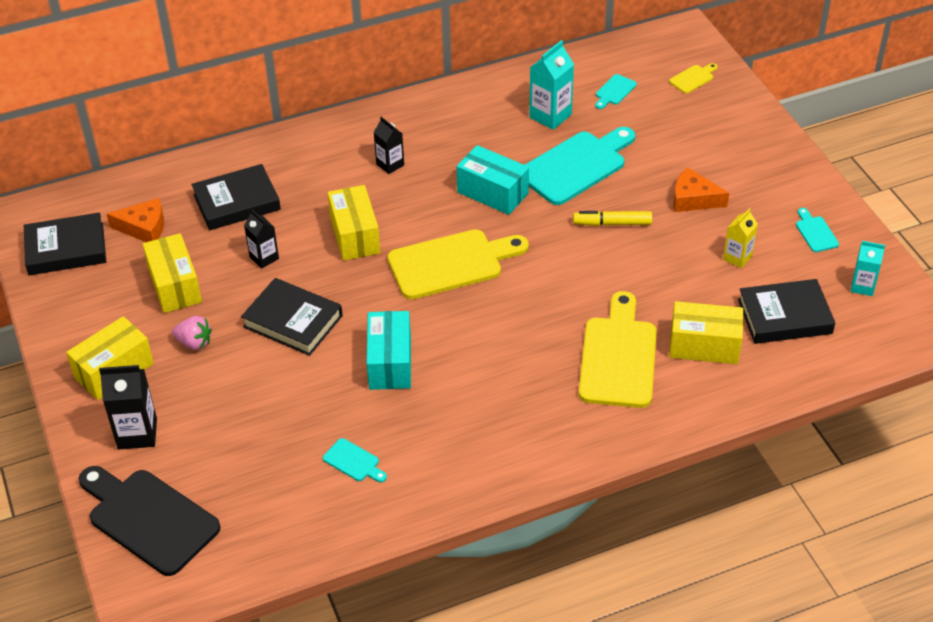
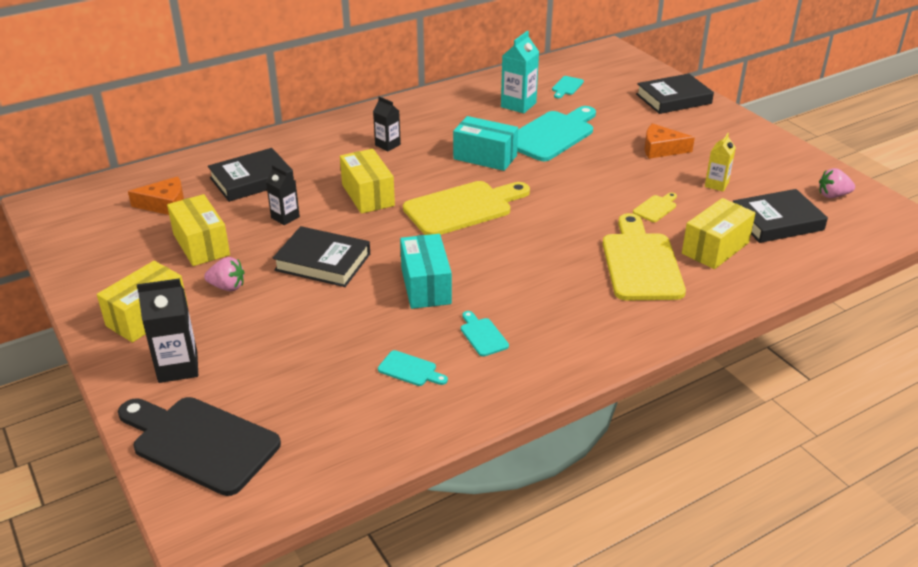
camera: 10 degrees left, 10 degrees down
(66, 249) = (89, 225): black book -> black book (673, 99)
(612, 223) = (598, 170): yellow marker -> none
(693, 78) = (628, 75): yellow cutting board -> yellow cutting board (656, 208)
(704, 346) = (715, 248): yellow box -> yellow box turned 45 degrees counterclockwise
(815, 232) = (774, 163): turquoise cutting board -> turquoise cutting board (482, 335)
(862, 286) = (833, 195): turquoise carton -> pink strawberry

